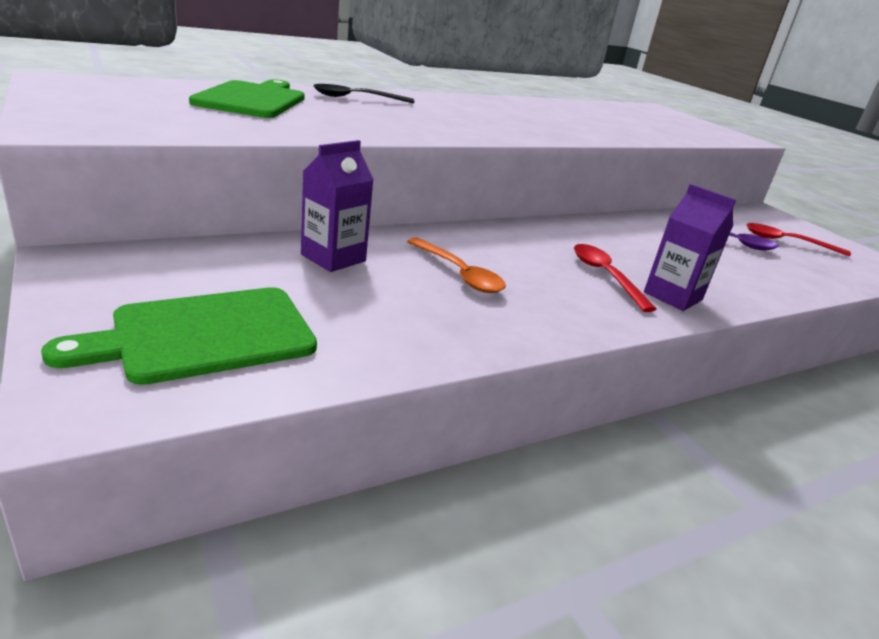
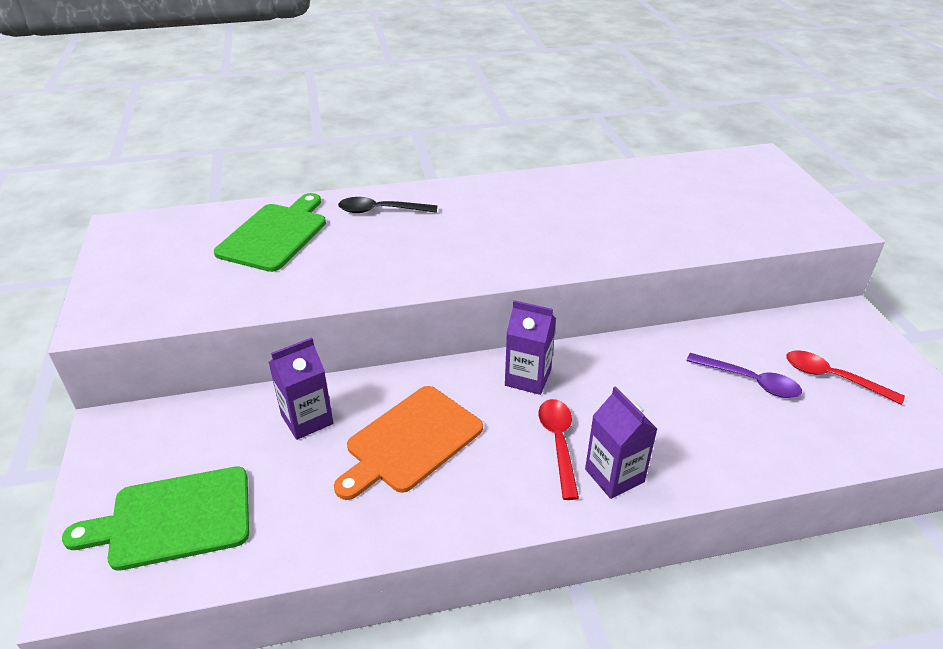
camera: 20 degrees right, 10 degrees up
(459, 274) = (410, 441): orange spoon -> orange cutting board
(542, 236) = (528, 378): none -> purple carton

